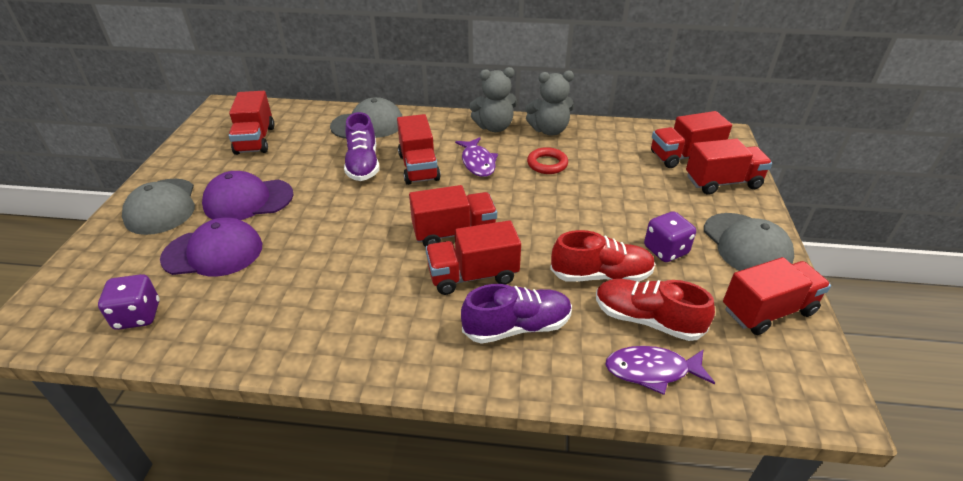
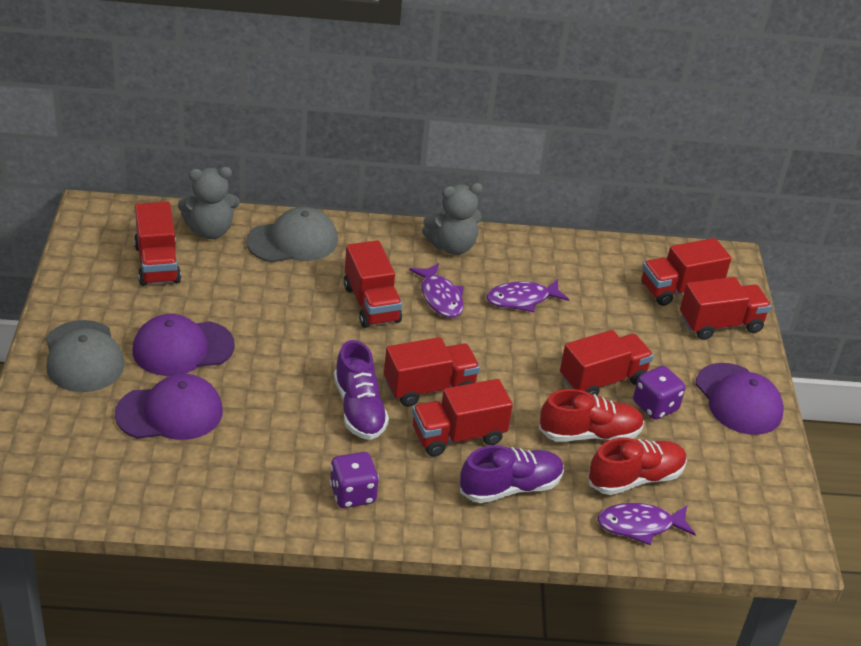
camera: 10 degrees left, 0 degrees up
(138, 316) = (121, 482): purple dice -> purple dice (352, 494)
(363, 164) = (303, 300): purple shoe -> purple shoe (359, 409)
(547, 164) = (522, 299): red ring -> purple fish
(549, 130) = (520, 251): grey teddy bear -> grey teddy bear (210, 230)
(646, 319) = (635, 478): red shoe -> red shoe turned 135 degrees clockwise
(746, 245) = (738, 399): grey cap -> purple cap
(767, 311) = (751, 468): red truck -> red truck (602, 380)

